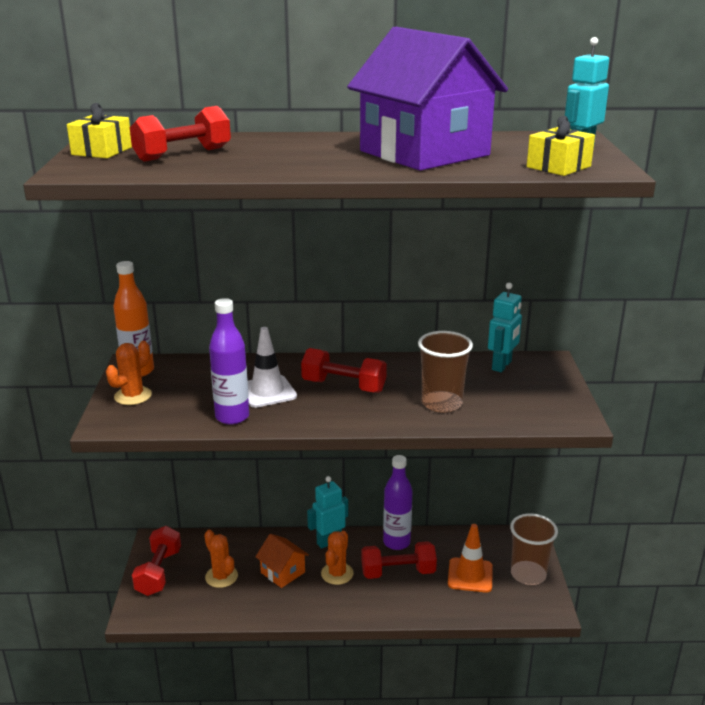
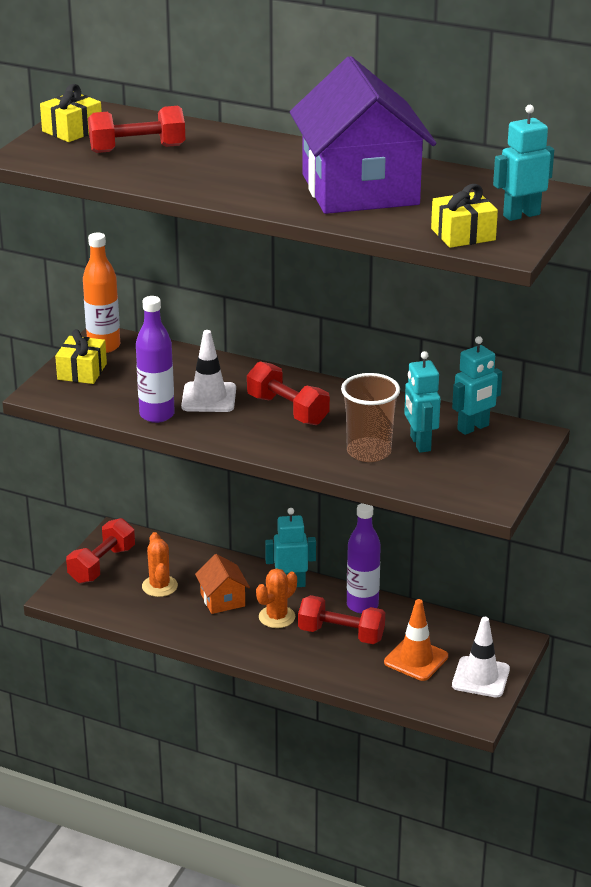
camera: 25 degrees right, 5 degrees up
(133, 396) = (82, 371): orange cactus -> yellow gift
(475, 387) = (420, 443): none -> turquoise robot
(528, 574) = (480, 677): brown cup -> white traffic cone

